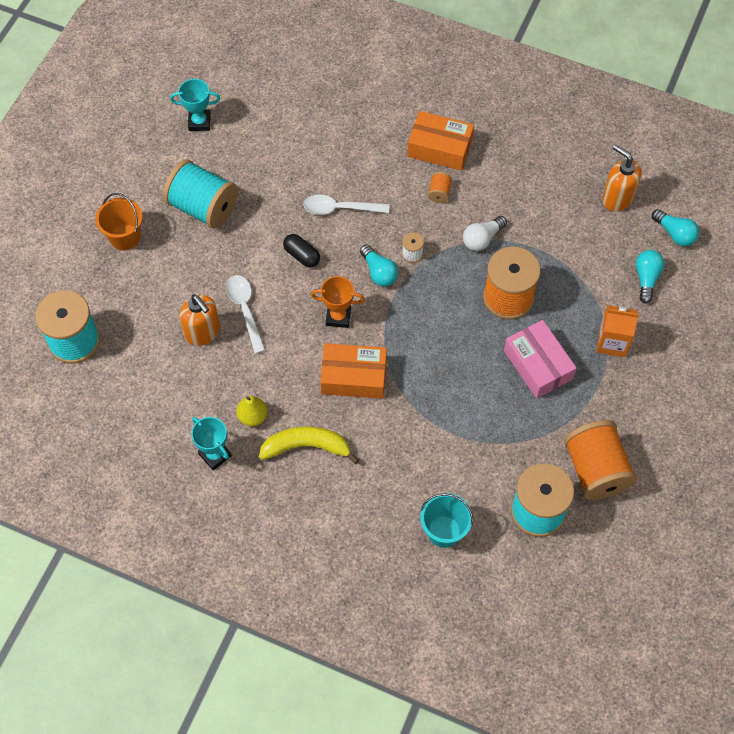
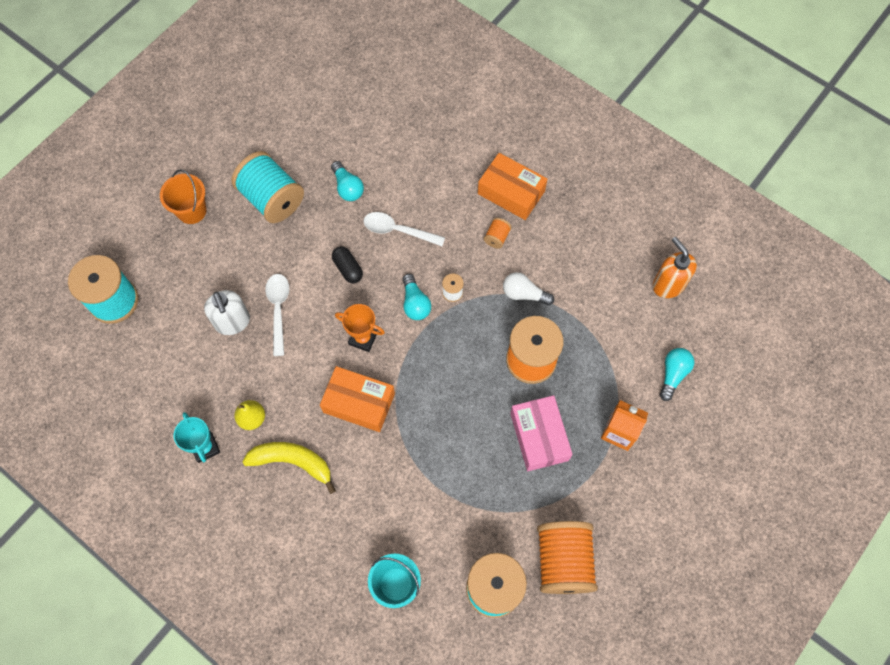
camera: 15 degrees right, 5 degrees up
(199, 122) = (295, 114): turquoise trophy -> none
(203, 332) = (233, 322): orange soap dispenser -> white soap dispenser
(482, 239) = (524, 294): white light bulb -> white light bulb turned 45 degrees clockwise
(675, 234) = (715, 335): turquoise light bulb -> turquoise light bulb (347, 187)

